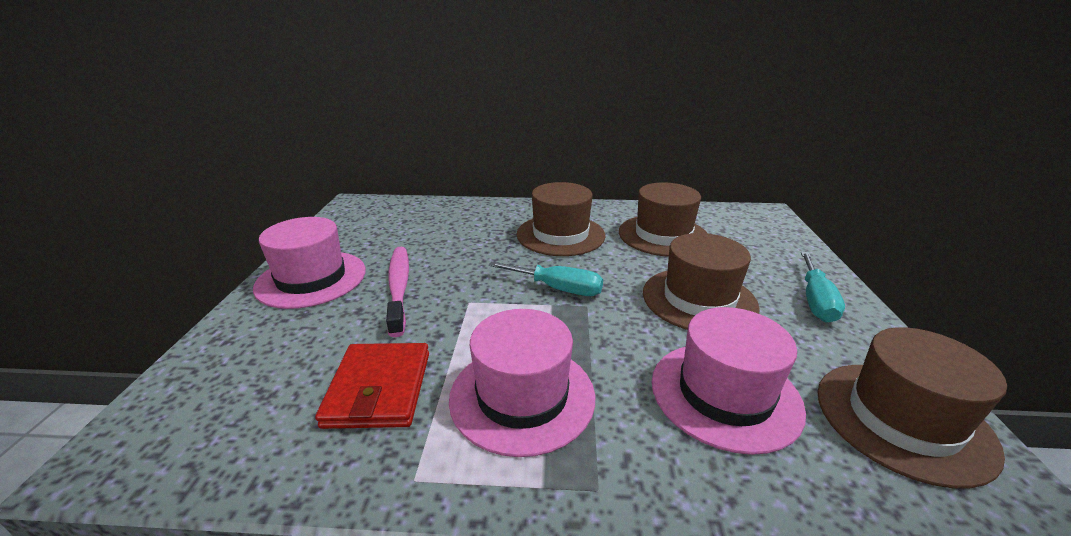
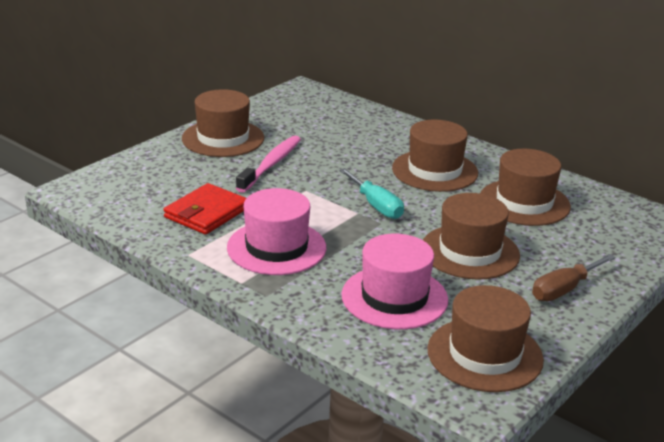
camera: 35 degrees right, 0 degrees up
(311, 279) = (223, 138): pink hat -> brown hat
(815, 301) = (564, 289): turquoise screwdriver -> brown screwdriver

